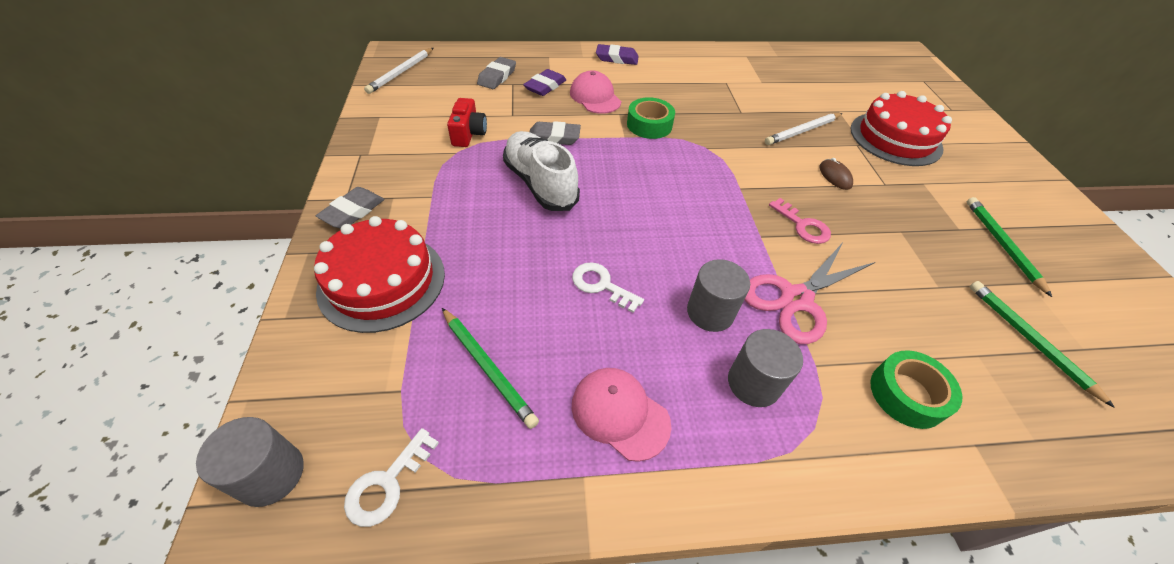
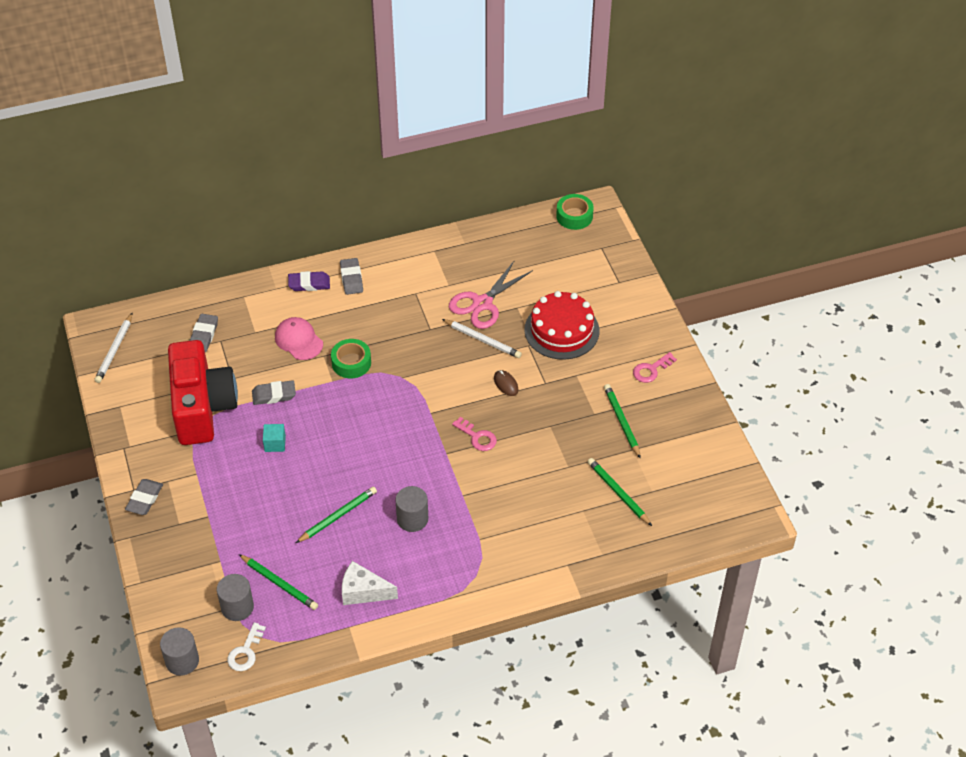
camera: 10 degrees left, 0 degrees up
(382, 281) = (190, 545): red cake -> none
(469, 134) = (202, 407): red camera -> red camera, size x2.39
(540, 184) = (275, 443): white shoe -> turquoise cube
(545, 86) = (251, 337): purple eraser -> none
(601, 285) = (338, 516): white key -> green pencil
(619, 414) = (363, 592): pink cap -> white cheese
(660, 61) = (351, 278): none -> grey eraser
(753, 383) = (441, 558): grey cylinder -> grey cylinder (237, 607)
(796, 299) = (469, 497): pink scissors -> pink scissors (482, 303)
(802, 131) = (482, 340): white pencil -> white pencil turned 105 degrees counterclockwise
(907, 394) = (533, 544): green tape -> green tape (574, 216)
(1021, 195) = (651, 370): none -> pink key

